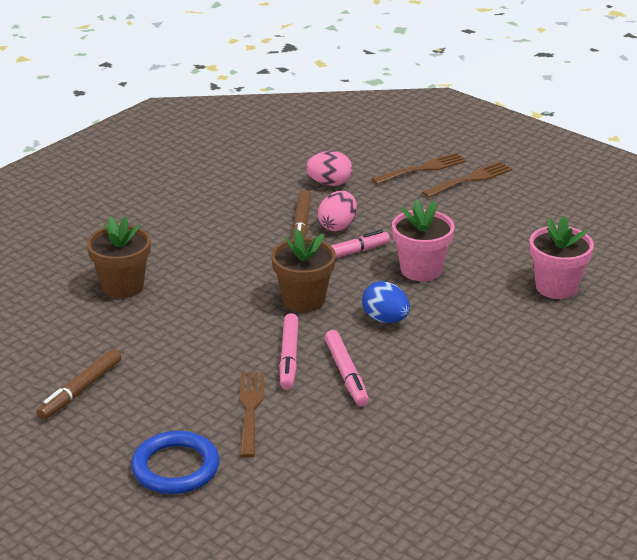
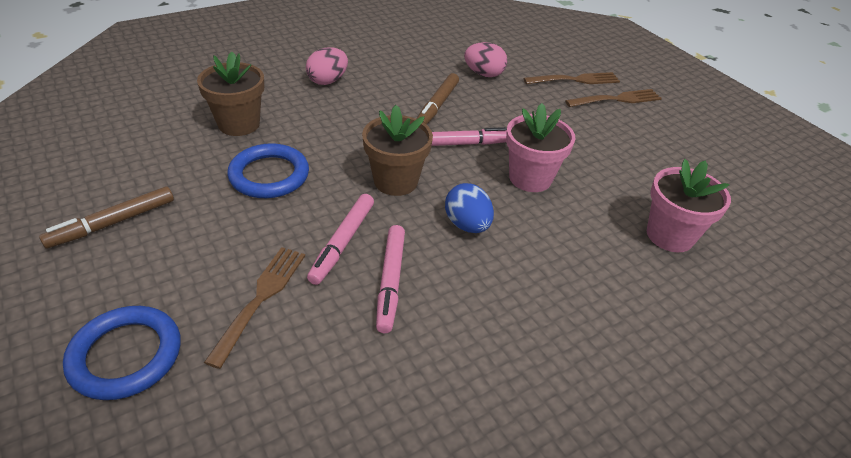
camera: 15 degrees right, 10 degrees up
(187, 322) = (269, 175): none -> blue ring
(337, 226) = (470, 114): pink egg -> pink egg (328, 81)

